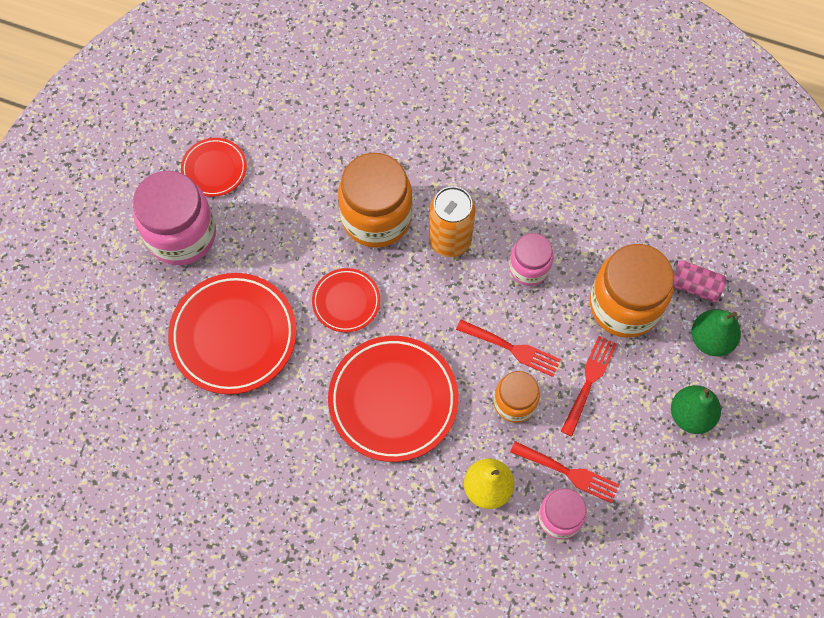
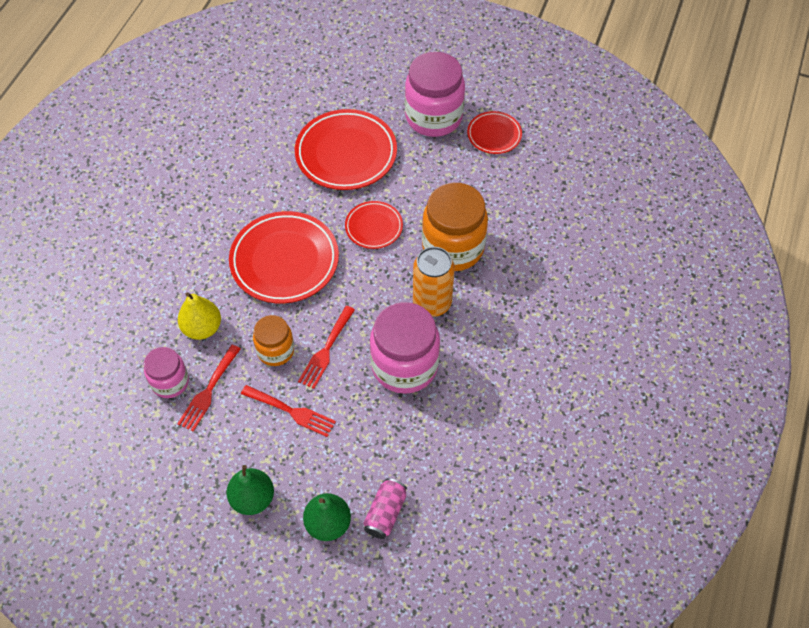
camera: 90 degrees right, 10 degrees down
(529, 268) = (404, 366): pink jar -> pink jar, size x1.75
(624, 305) = (366, 446): orange jar -> none

